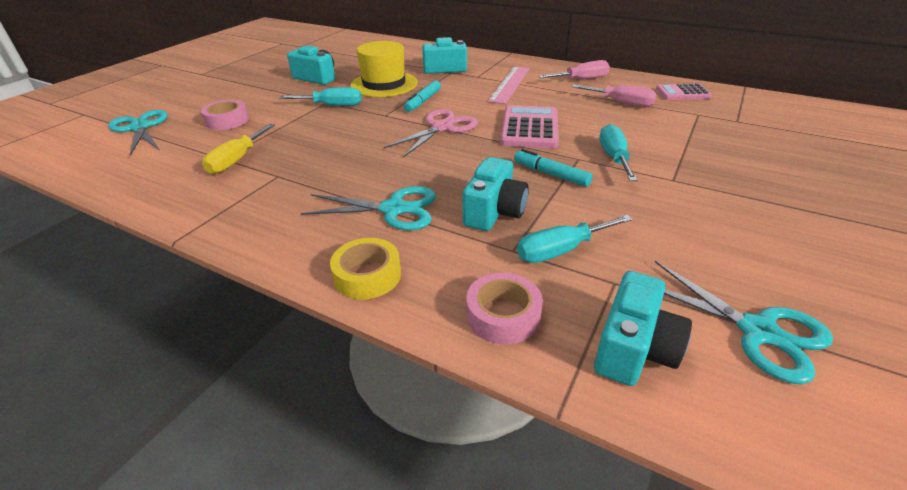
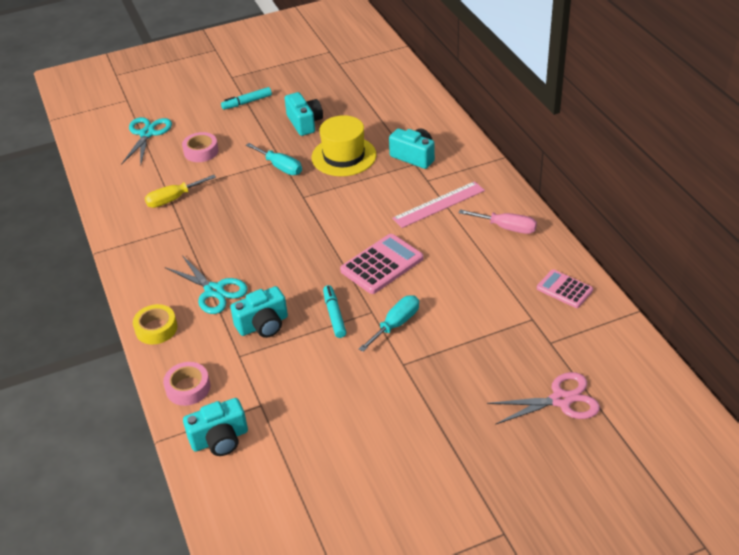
camera: 40 degrees right, 5 degrees up
(423, 101) = (347, 193): turquoise marker -> turquoise marker (247, 102)
(442, 127) = (324, 232): pink scissors -> pink scissors (561, 400)
(561, 250) = (262, 371): turquoise screwdriver -> none
(621, 103) = (492, 274): pink screwdriver -> none
(758, 331) = (285, 469): turquoise scissors -> none

